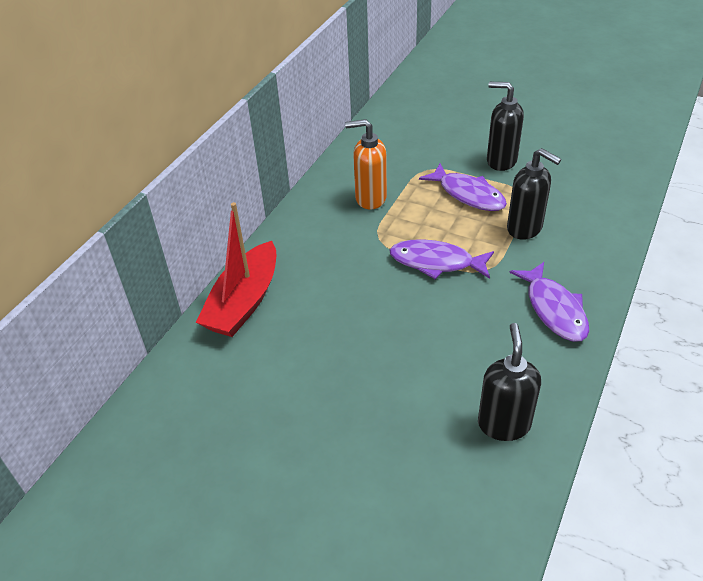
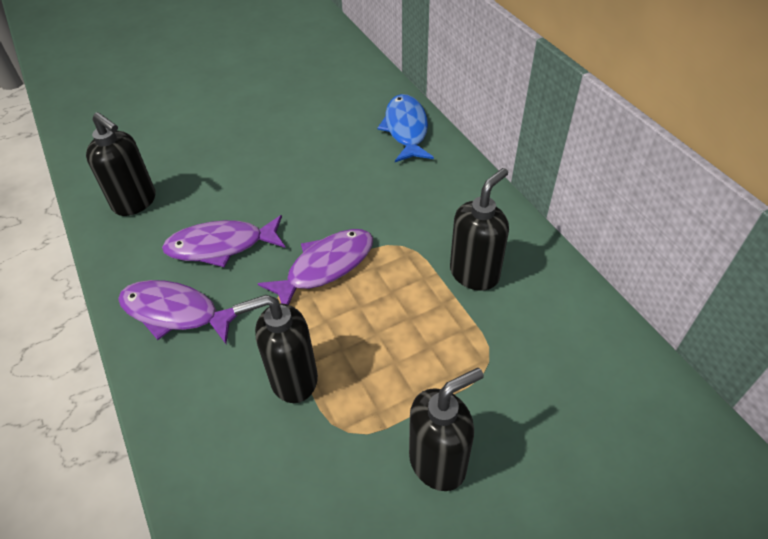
camera: 125 degrees right, 5 degrees up
(244, 302) = (406, 129): red boat -> blue fish
(370, 198) = (474, 273): orange soap dispenser -> black soap dispenser
(468, 194) = (401, 368): purple fish -> purple fish (221, 246)

